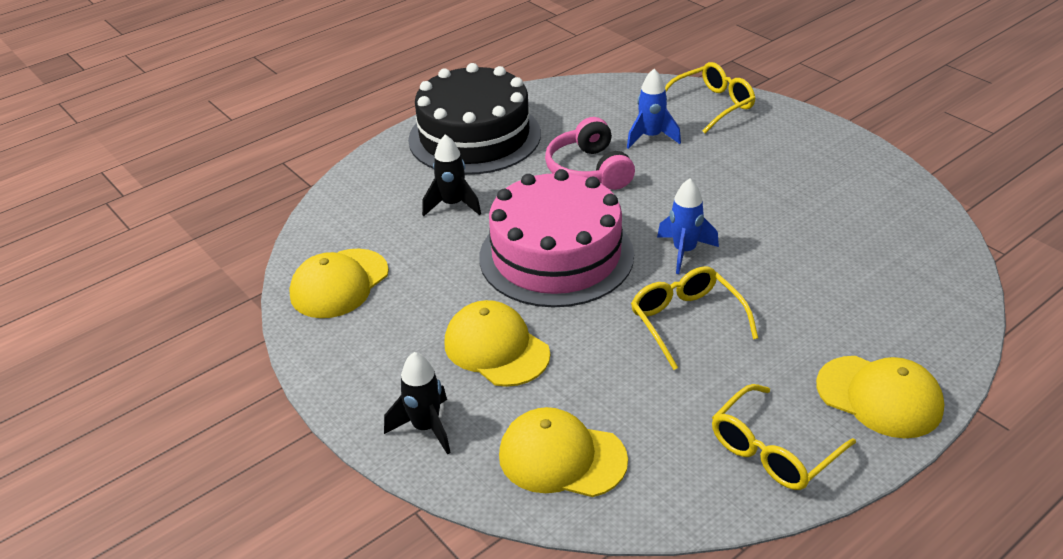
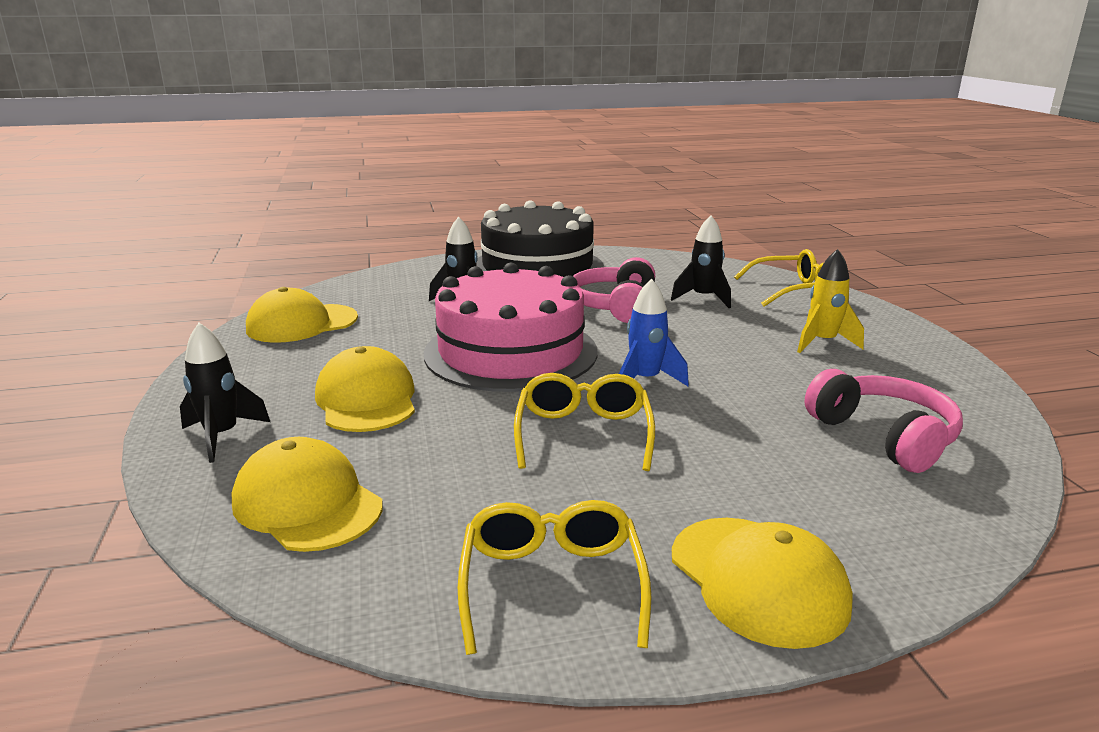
camera: 25 degrees right, 15 degrees down
(651, 137) = (703, 298): blue rocket -> black rocket
(773, 450) = (552, 585): yellow glasses -> yellow glasses turned 105 degrees clockwise
(775, 164) = (822, 343): none -> yellow rocket
(874, 250) = (884, 436): none -> pink headphones

